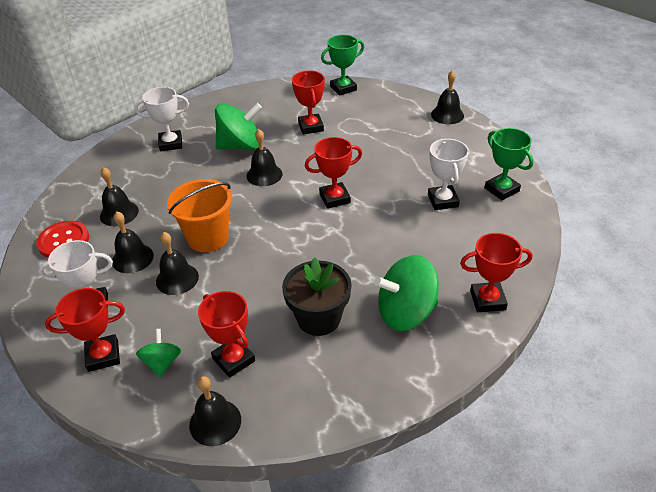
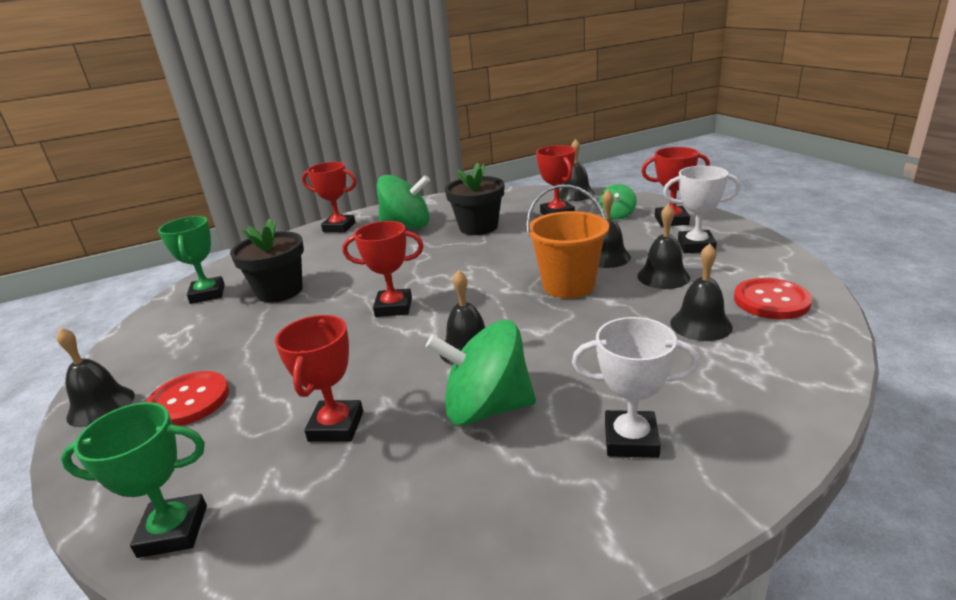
camera: 160 degrees left, 15 degrees down
(402, 124) = (189, 401): none -> red button
(443, 201) = (280, 291): white trophy -> black flower pot

